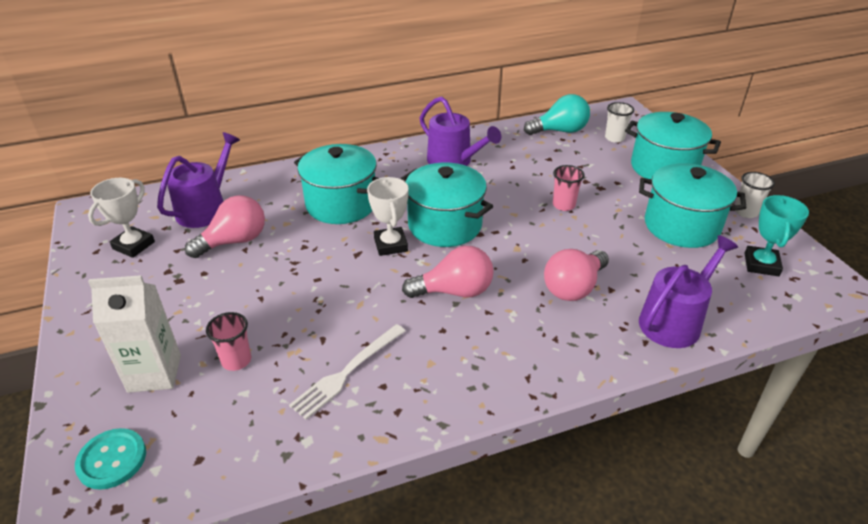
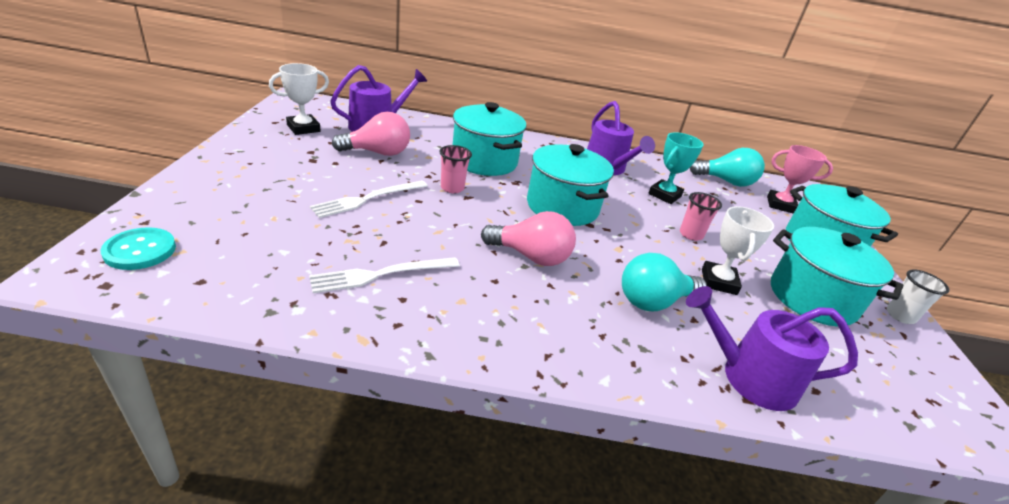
camera: 20 degrees right, 5 degrees down
(154, 373) = (232, 209): white carton -> none
(236, 360) = (301, 227): pink cup -> pink cup (452, 188)
(270, 300) = (368, 199): none -> white fork
(390, 245) = (502, 202): white trophy -> white trophy (718, 282)
(573, 287) = (653, 301): pink light bulb -> turquoise light bulb
(614, 138) = (780, 205): white cup -> pink trophy
(674, 321) = (750, 377): purple watering can -> purple watering can turned 150 degrees counterclockwise
(761, 264) = (894, 370): turquoise trophy -> turquoise trophy (664, 195)

